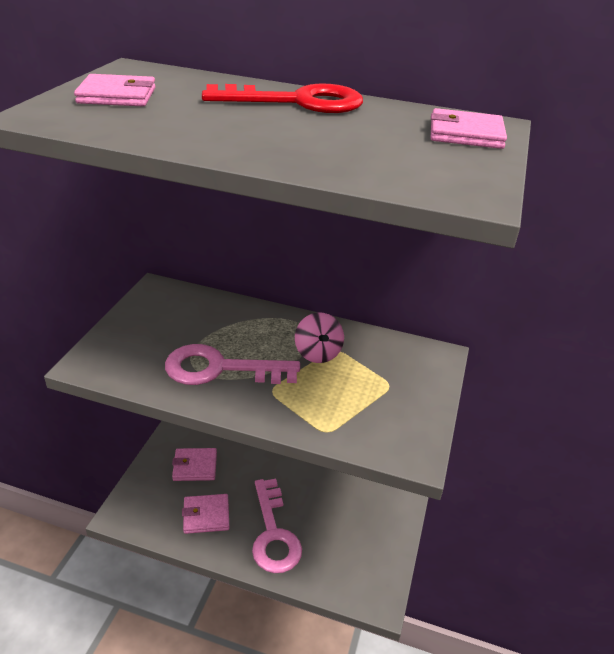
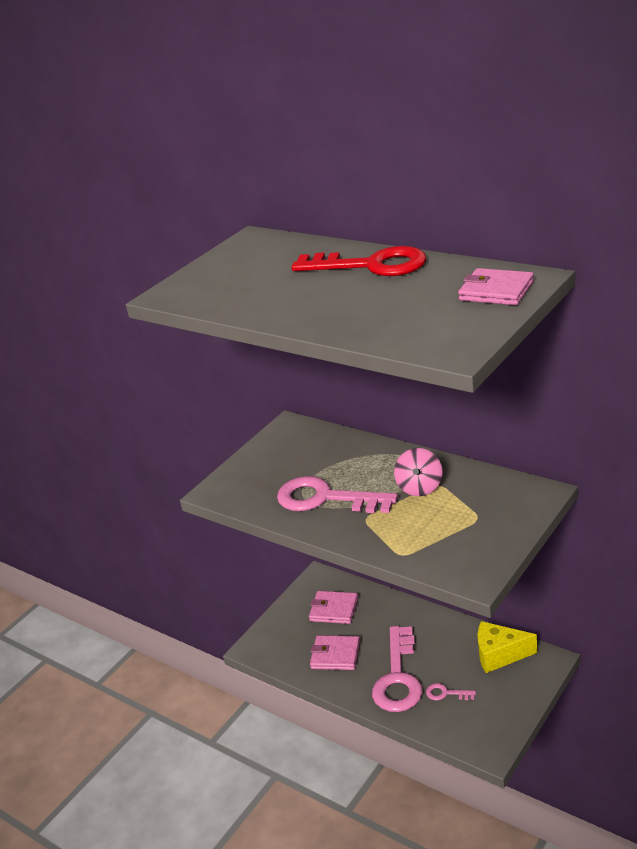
camera: 25 degrees right, 5 degrees down
(117, 96) = (230, 270): pink wallet -> none
(323, 546) = (446, 693): none -> pink key
(361, 499) = (499, 655): none -> yellow cheese

